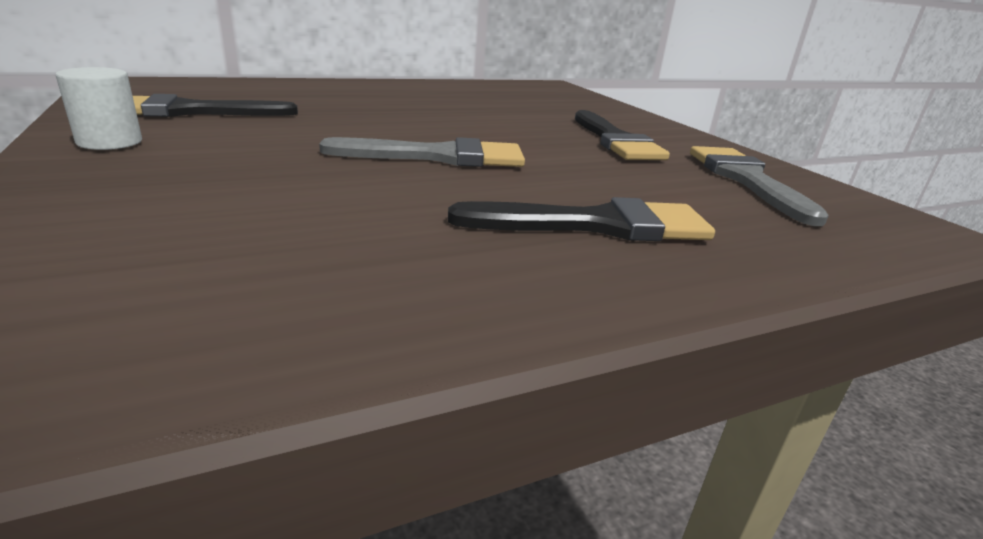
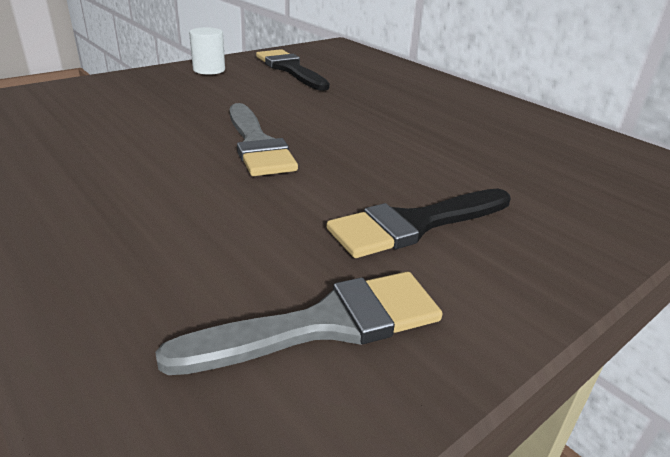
camera: 75 degrees right, 5 degrees up
(597, 225) = (122, 215): black brush -> none

